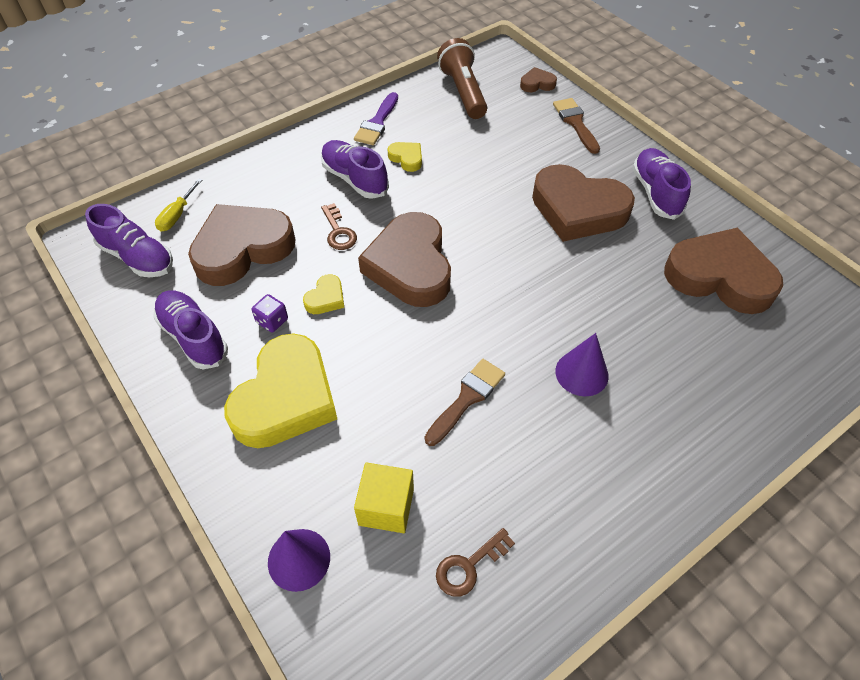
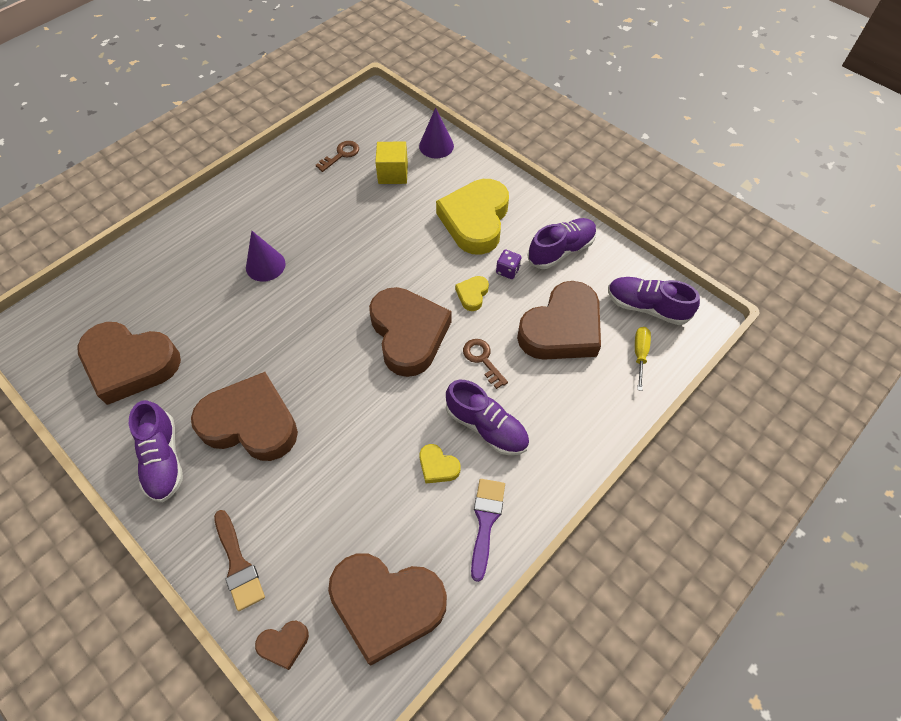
camera: 170 degrees right, 5 degrees up
(193, 337) = (561, 250): purple shoe -> purple shoe turned 75 degrees counterclockwise
(463, 92) = (386, 605): brown flashlight -> brown heart
(467, 398) = (349, 237): brown brush -> none

